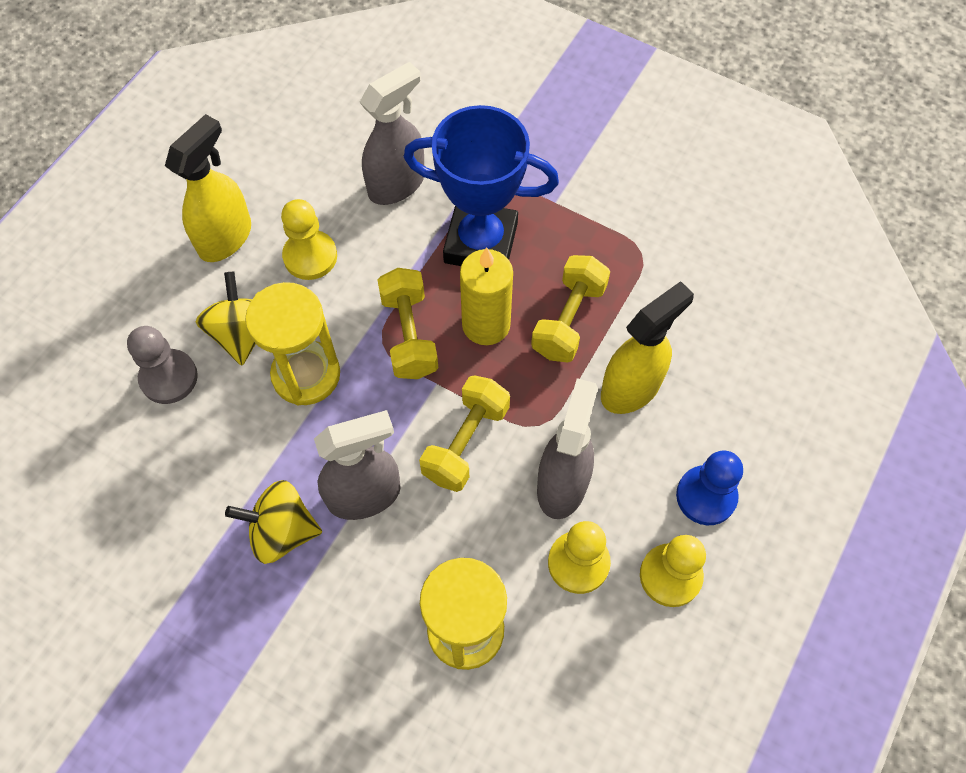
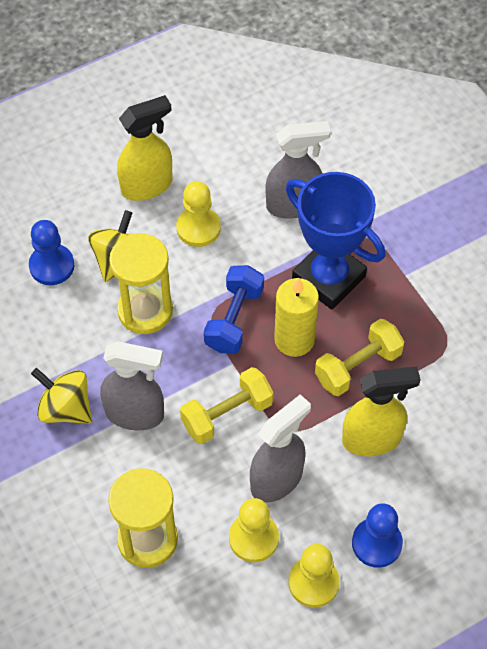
camera: 30 degrees right, 5 degrees down
(169, 378) = (52, 266): grey pawn -> blue pawn
(409, 335) = (234, 319): yellow dumbbell -> blue dumbbell

